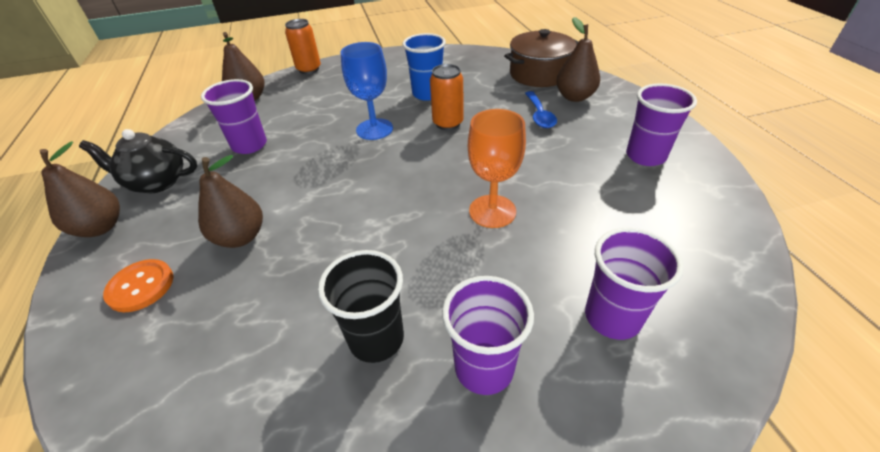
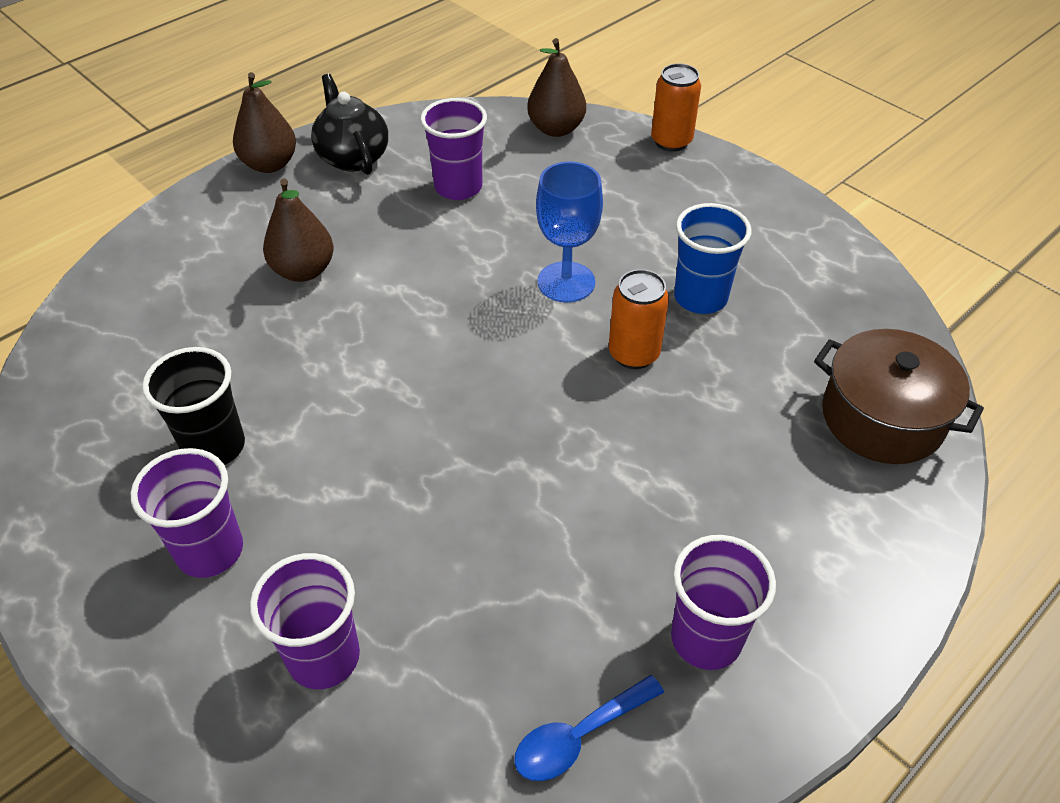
camera: 60 degrees right, 5 degrees up
(141, 286) = (211, 241): orange button -> none
(492, 211) = (458, 476): orange goblet -> none
(539, 115) = (736, 459): blue spoon -> blue spoon (578, 736)
(574, 97) = (835, 492): brown pear -> none

